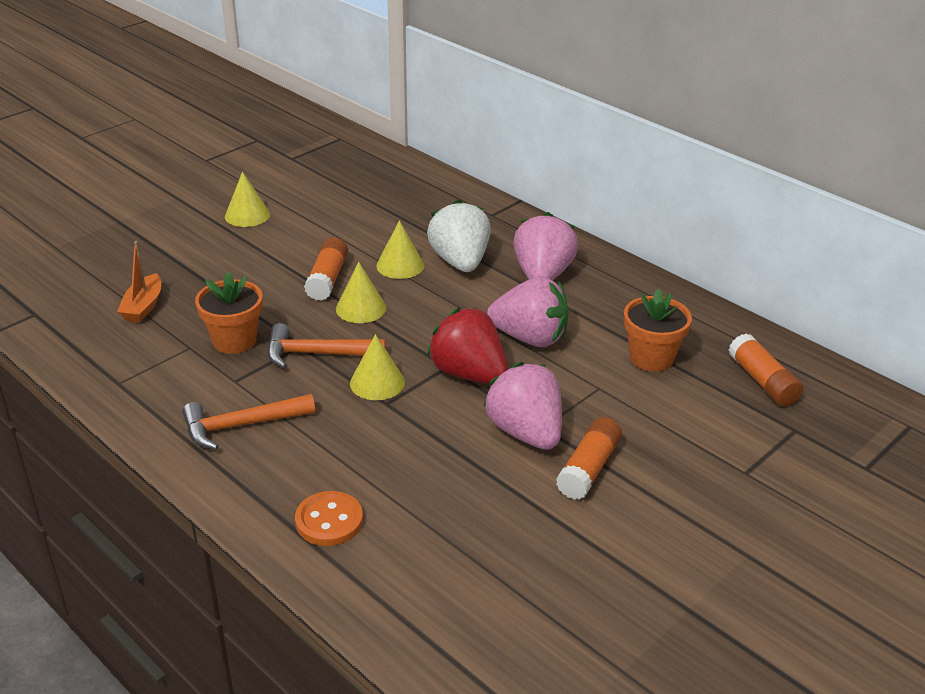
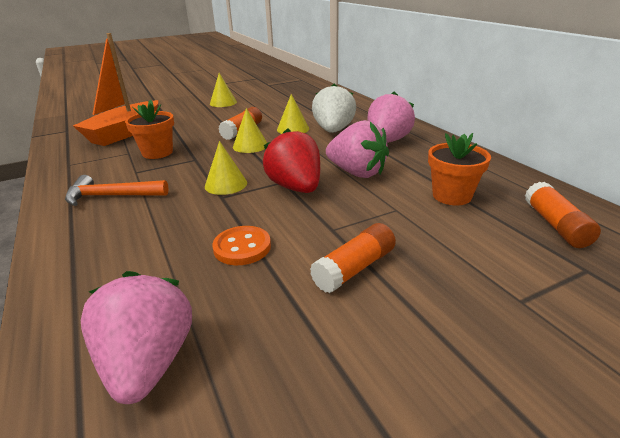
camera: 20 degrees right, 5 degrees down
(143, 307) = (125, 133): orange boat -> orange boat, size x2.02
(317, 354) = (201, 164): orange hammer -> none
(329, 521) = (103, 269): orange button -> orange button (242, 247)
(526, 432) = (314, 231): pink strawberry -> pink strawberry (148, 363)

